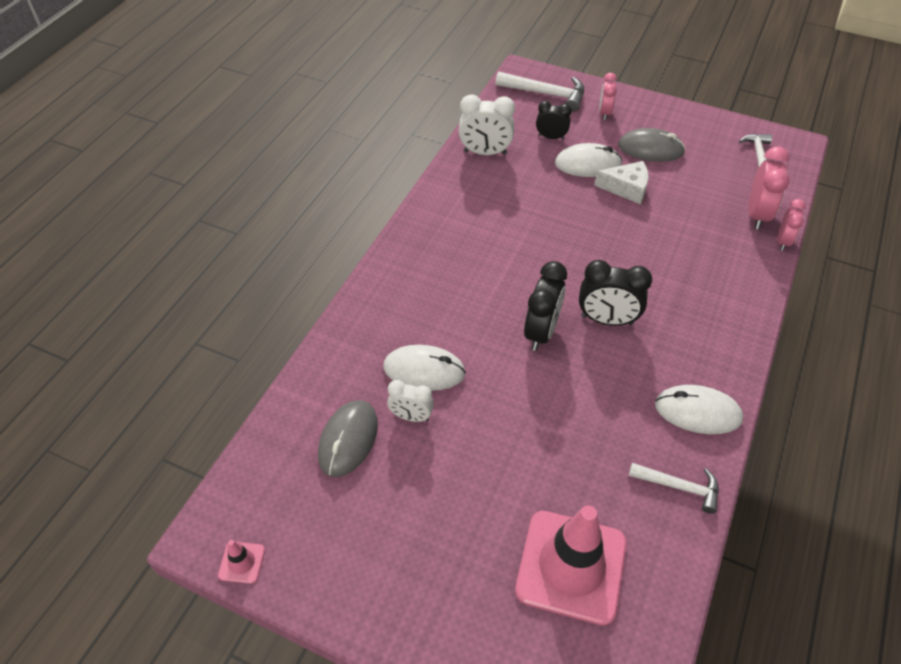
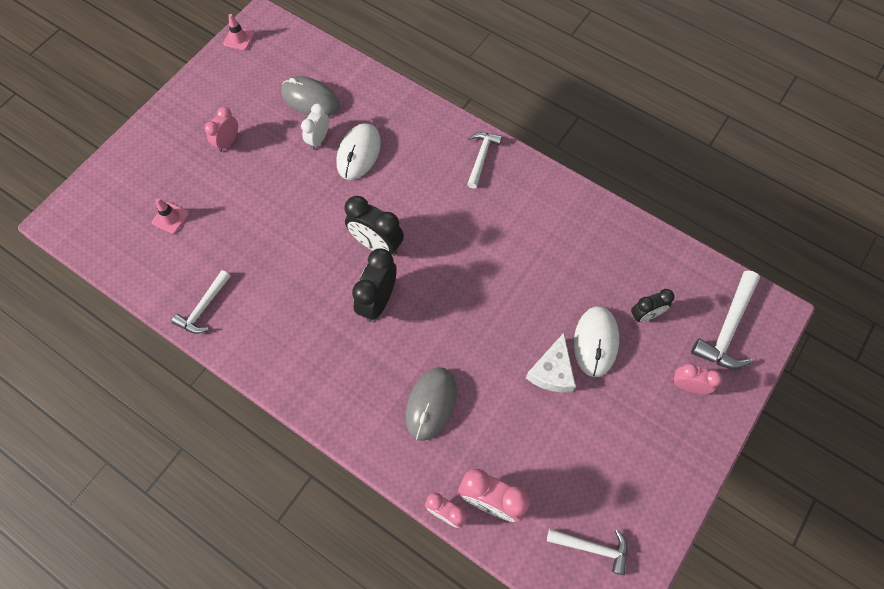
camera: 100 degrees right, 15 degrees up
(409, 259) = (481, 157): none -> white hammer
(434, 526) = (228, 142): none -> pink clock
(485, 153) = (623, 244): white clock -> none
(551, 137) = (645, 315): black clock -> black clock turned 45 degrees clockwise
(571, 566) = (170, 218): pink traffic cone -> pink traffic cone, size x0.40
(650, 149) = (616, 419): grey mouse -> grey mouse (431, 404)
(697, 412) = (264, 345): white mouse -> none

